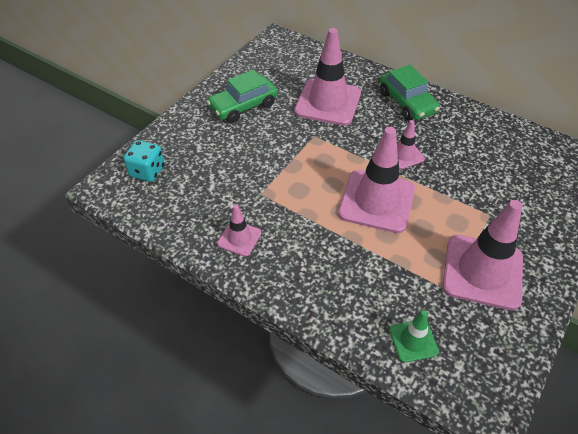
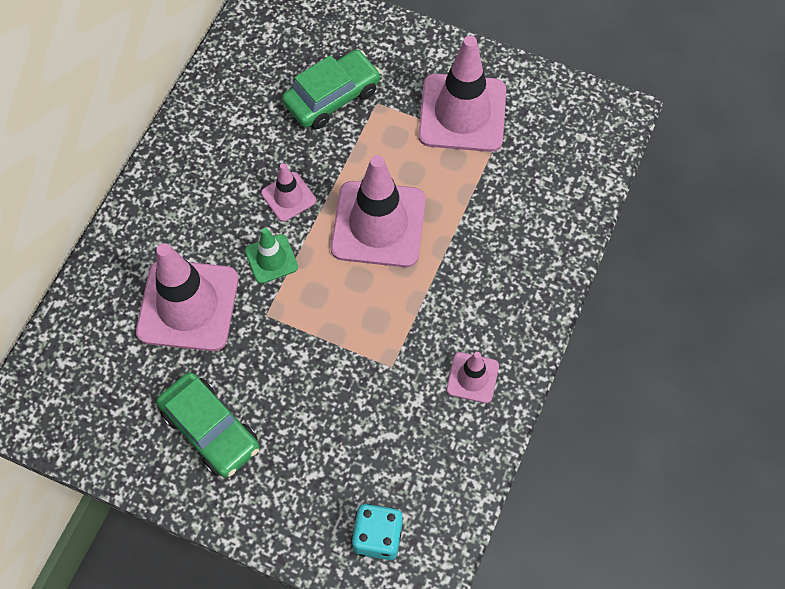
camera: 100 degrees left, 15 degrees up
(407, 102) = (176, 197): green car -> green car (332, 97)
(413, 341) = (565, 177): green traffic cone -> green traffic cone (271, 259)

